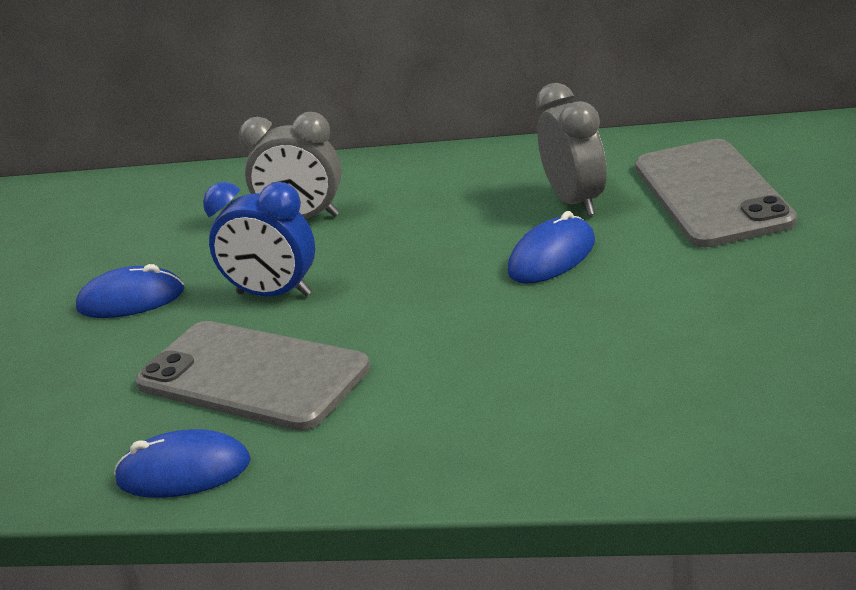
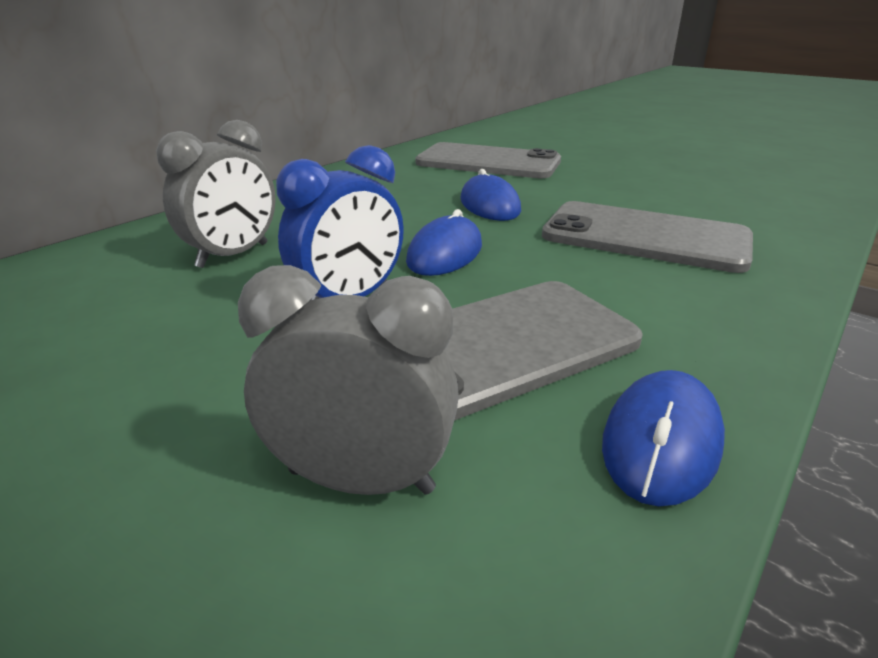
camera: 65 degrees left, 0 degrees up
(131, 299) = (177, 383): blue mouse -> blue mouse (445, 253)
(558, 366) = (645, 237): none -> grey phone
(576, 202) = (428, 184): grey clock -> grey clock (361, 481)

